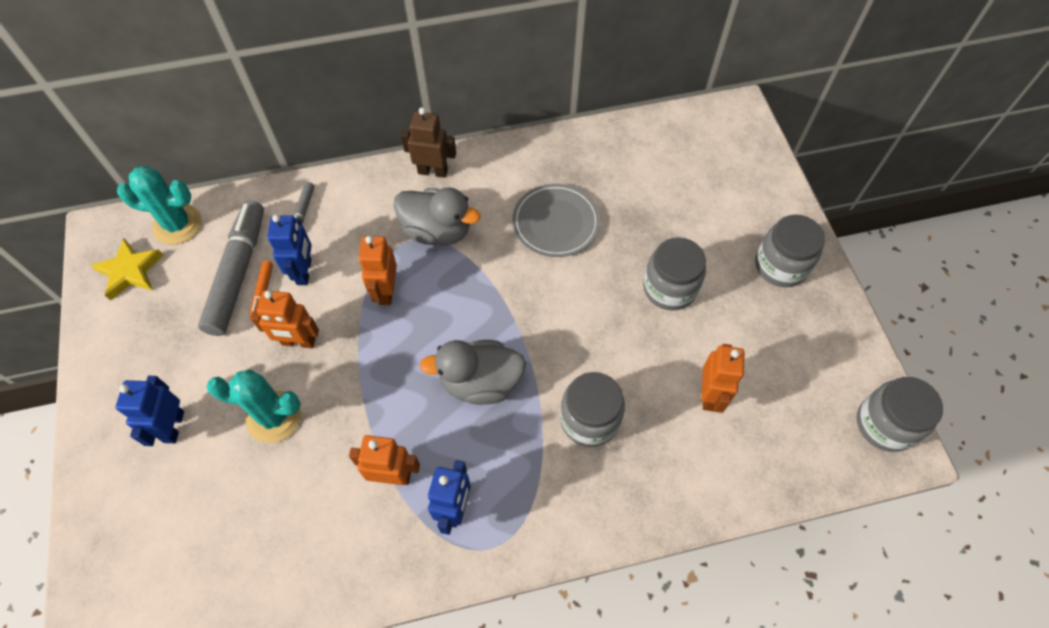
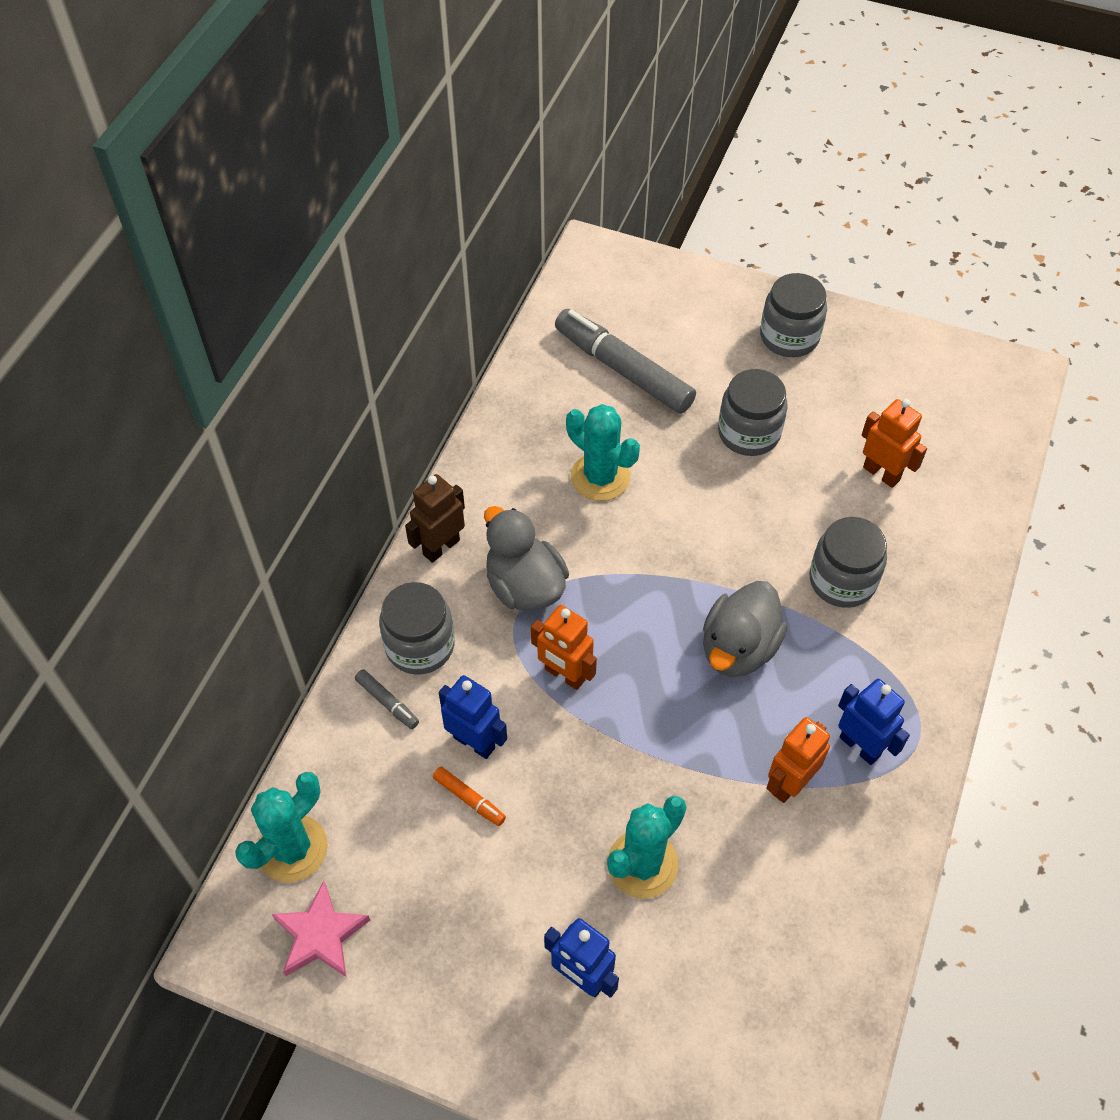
camera: 55 degrees left, 5 degrees down
(130, 271) = (320, 935): yellow star -> pink star
(238, 273) = (420, 813): grey marker -> grey marker (623, 369)
(298, 342) = (564, 794): orange robot -> none
(437, 231) = (524, 586): grey duck -> grey duck turned 90 degrees counterclockwise
(556, 222) = (600, 477): grey plate -> turquoise cactus
(885, 424) = (992, 371): grey jar -> grey jar (420, 646)

